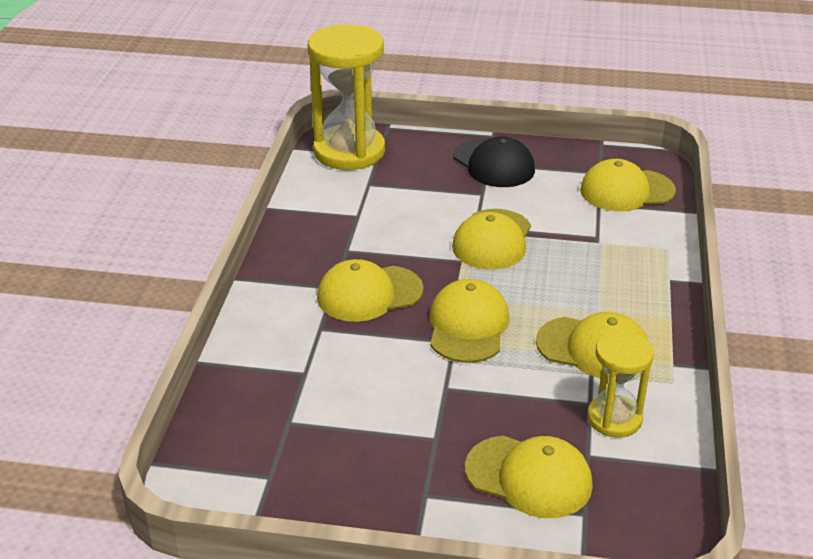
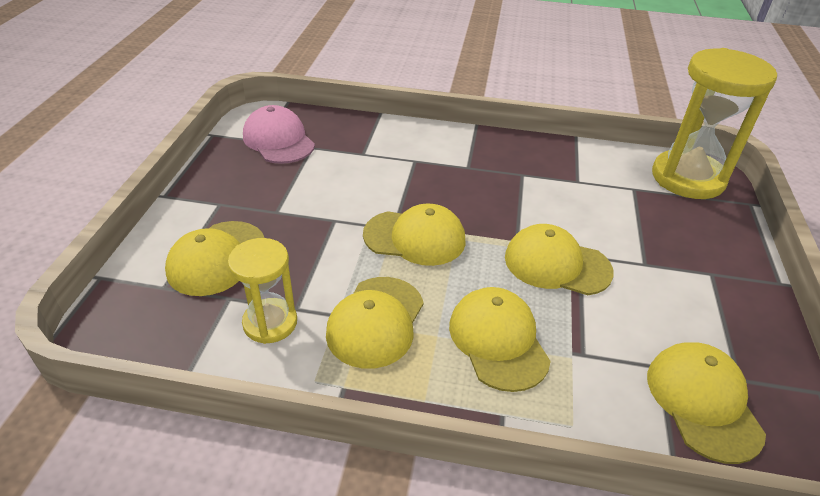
camera: 90 degrees right, 5 degrees up
(270, 458) = (278, 140): none -> pink cap
(369, 294) = (460, 184): yellow cap -> yellow cap (498, 340)
(493, 164) = (713, 278): black cap -> none

